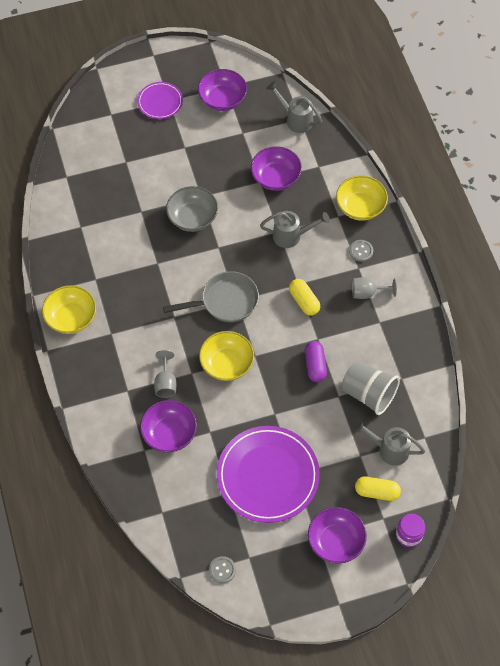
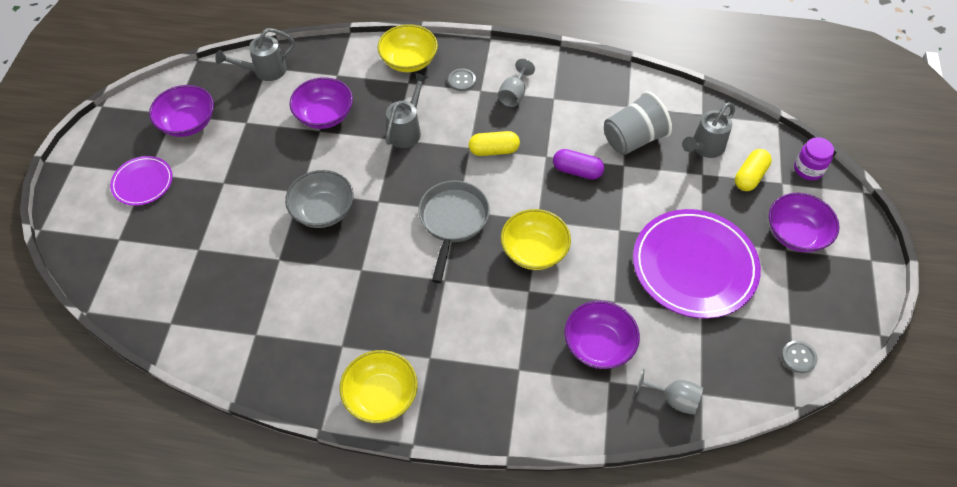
camera: 65 degrees left, 5 degrees down
(166, 383) = (529, 323): grey goblet -> grey goblet (674, 399)

